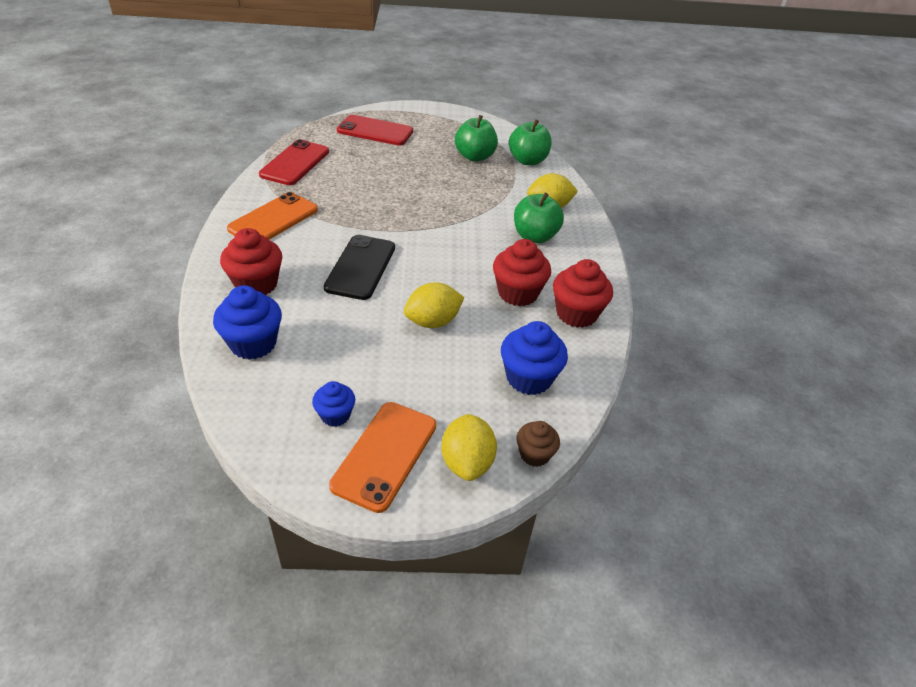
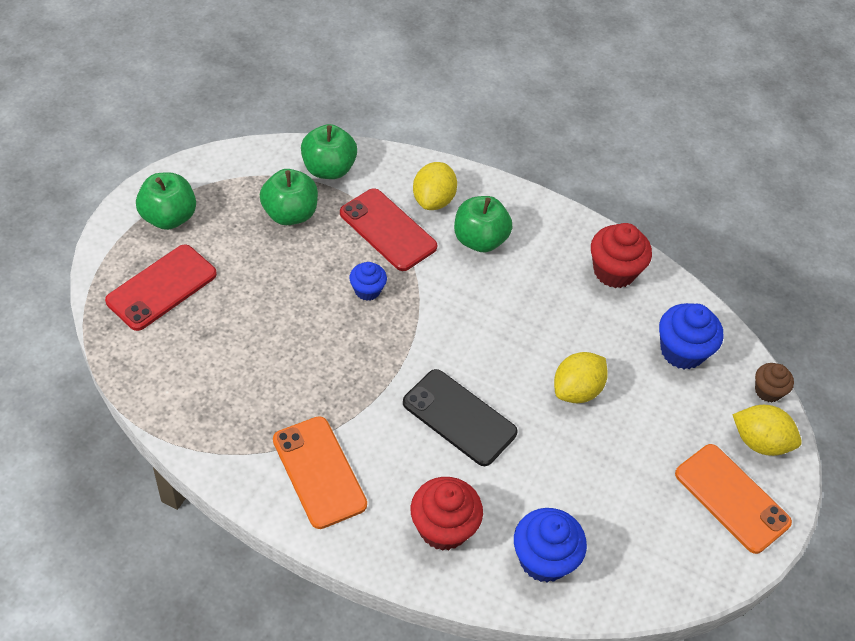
camera: 65 degrees left, 10 degrees up
(295, 163) = (194, 407): red phone -> red phone (387, 230)
(335, 415) = (671, 519): blue cupcake -> blue cupcake (367, 290)
(429, 120) = (169, 217): none -> green apple
(433, 322) = (576, 390): yellow lemon -> yellow lemon turned 45 degrees clockwise
(518, 293) = (564, 301): red cupcake -> none

